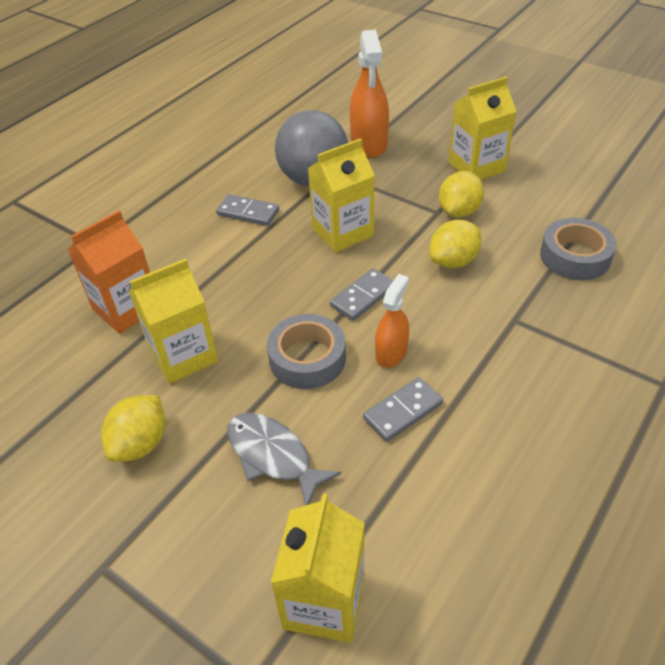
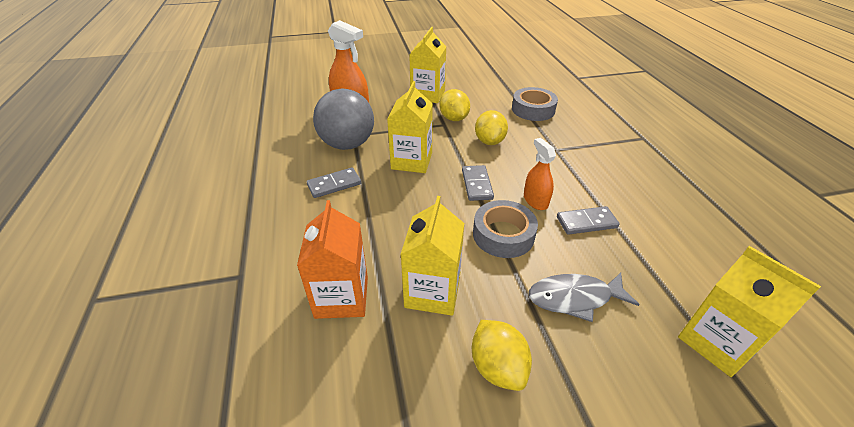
camera: 50 degrees left, 5 degrees down
(403, 411) = (586, 222): grey domino -> grey domino turned 75 degrees clockwise

